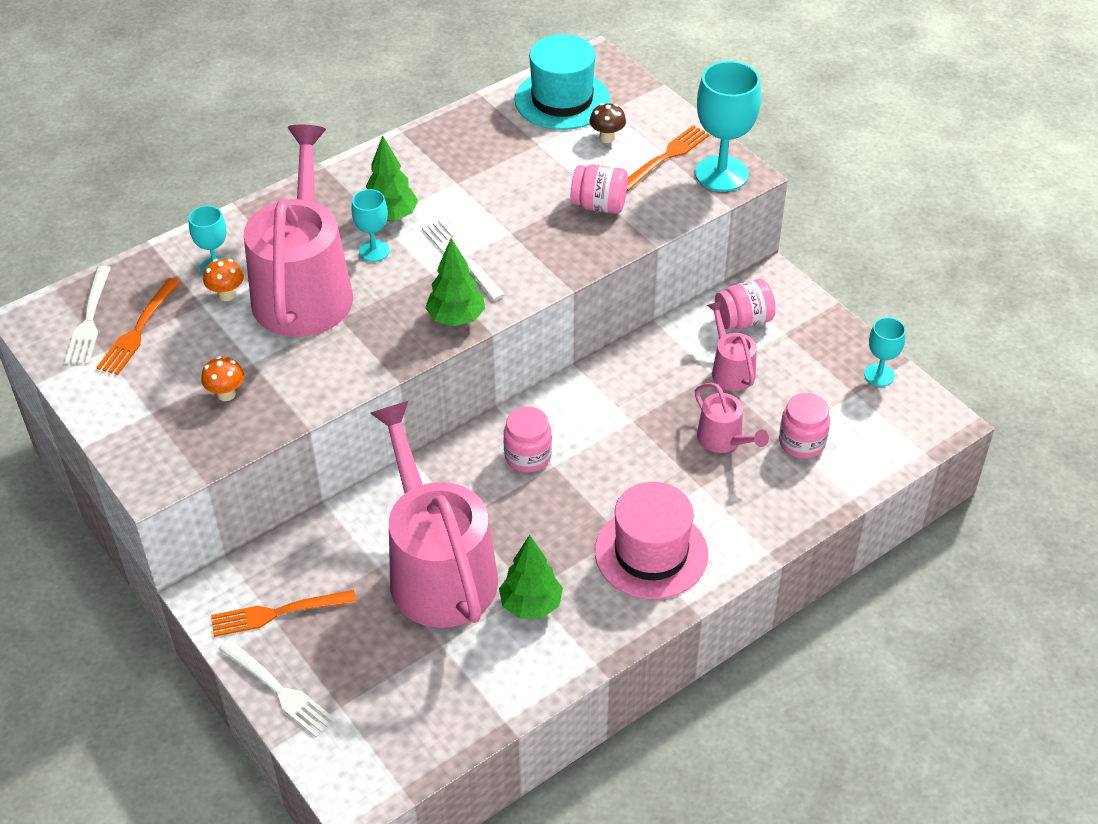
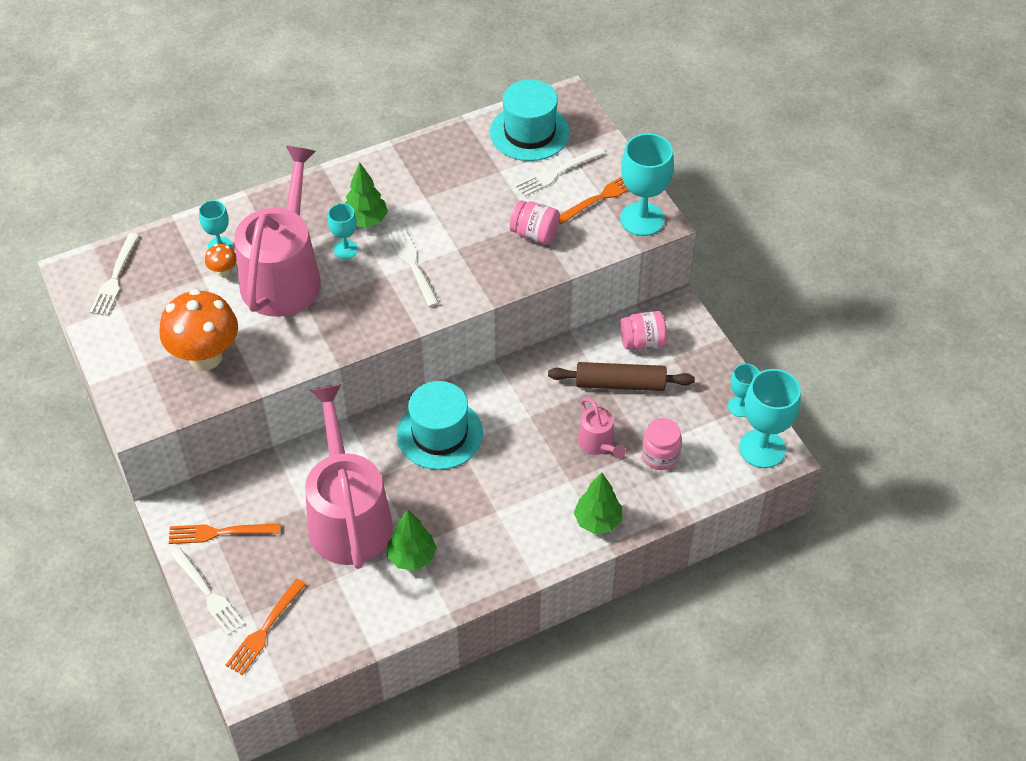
camera: 10 degrees right, 5 degrees up
(138, 330) = (150, 292): orange fork -> orange fork (265, 629)
(226, 394) = (205, 357): orange mushroom -> orange mushroom, size x2.32
(456, 318) = (396, 318): green tree -> green tree (598, 521)
(528, 456) = (439, 434): pink jar -> turquoise hat
(607, 138) = (557, 173): brown mushroom -> white fork
(651, 553) = (515, 529): pink hat -> none
(730, 370) = (620, 384): pink watering can -> brown rolling pin
(919, 417) = (762, 448): none -> turquoise goblet

